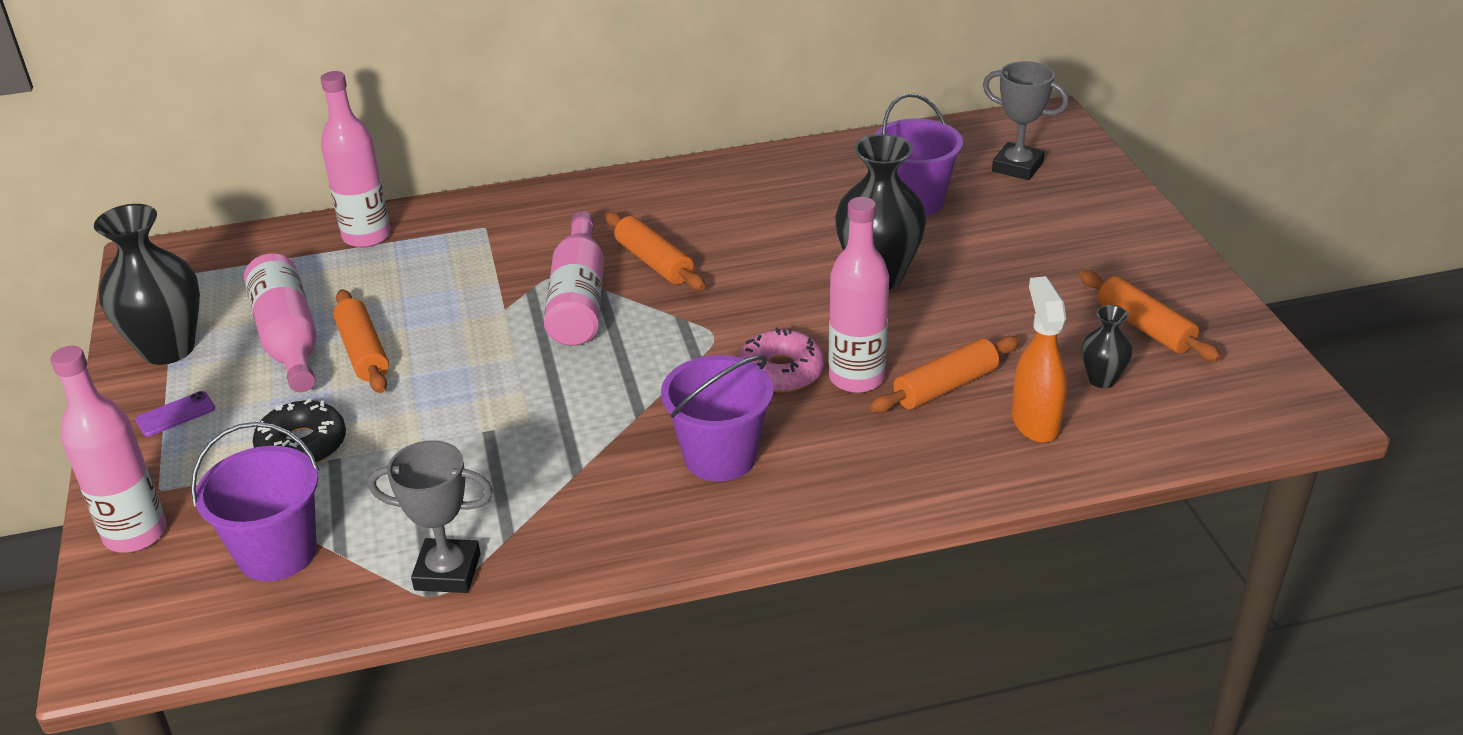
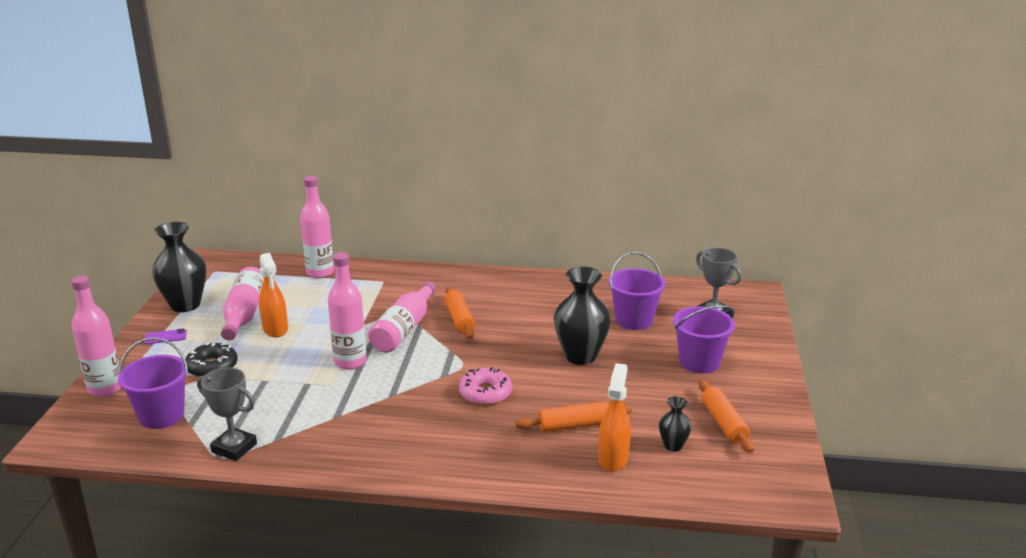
camera: 20 degrees right, 10 degrees down
(363, 352) = (275, 329): orange rolling pin -> orange spray bottle
(720, 456) = (417, 429): purple bucket -> purple bucket (699, 362)
(856, 378) = (525, 407): pink bottle -> pink bottle (350, 362)

